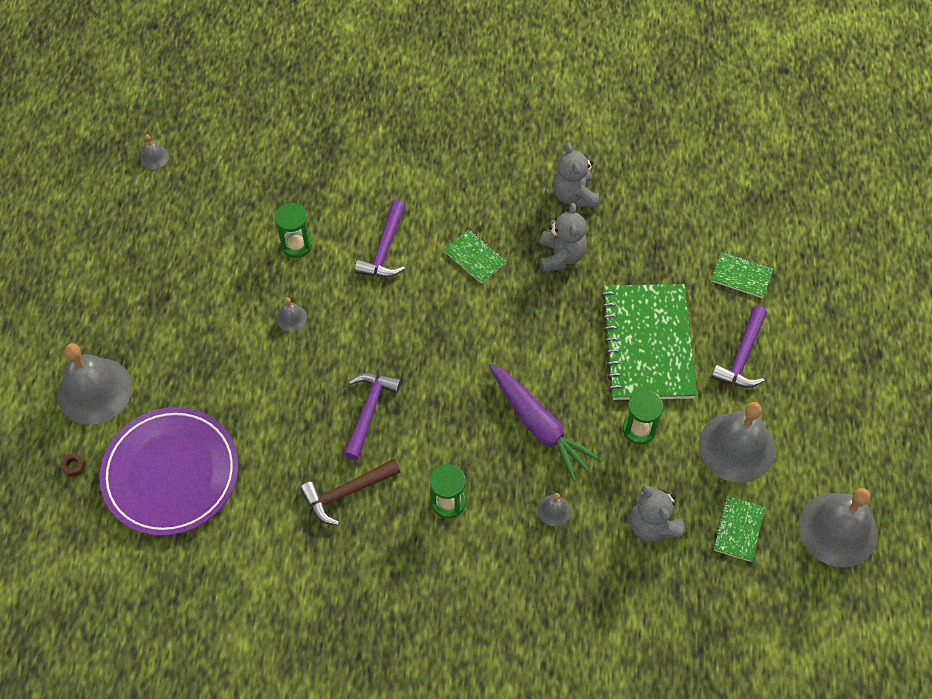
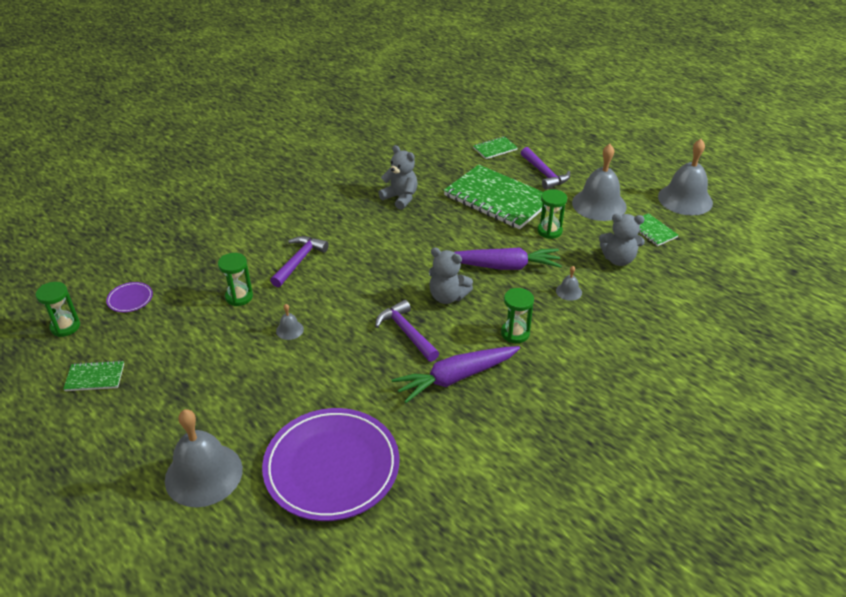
camera: 50 degrees left, 20 degrees down
(73, 466) = (252, 528): brown nut -> none
(154, 157) = (65, 327): grey bell -> green hourglass
(222, 170) = (130, 299): none -> purple plate
(346, 493) = (455, 378): brown hammer -> purple carrot
(385, 249) = (299, 261): purple hammer -> purple hammer turned 120 degrees counterclockwise
(475, 257) = (356, 229): green notebook -> green notebook (95, 377)
(574, 195) = (368, 173): grey teddy bear -> grey teddy bear (447, 297)

